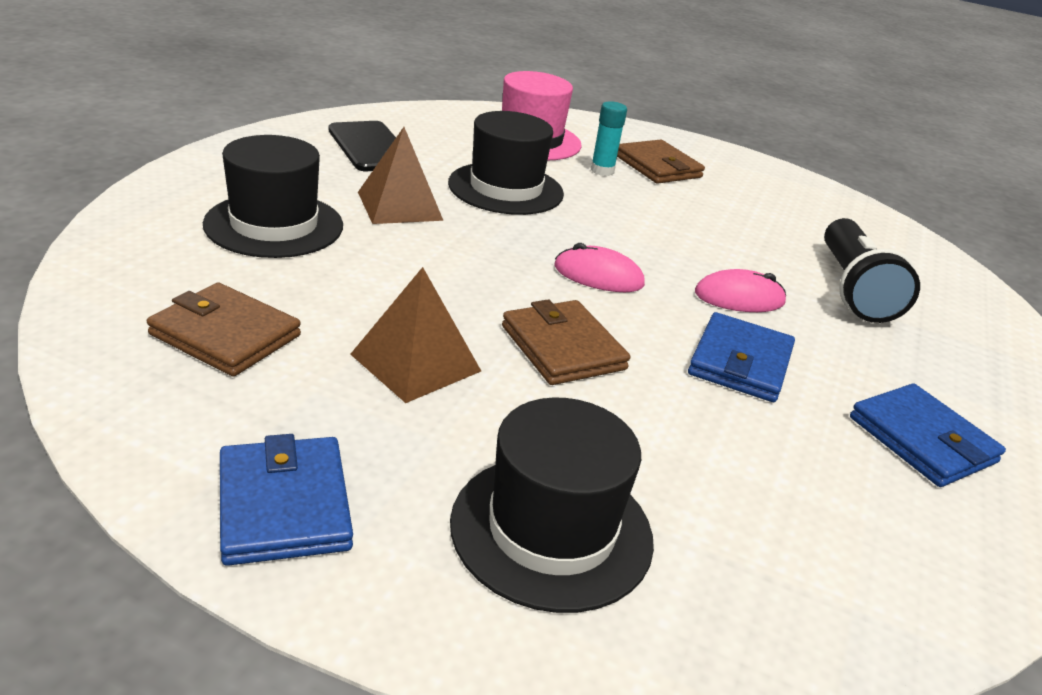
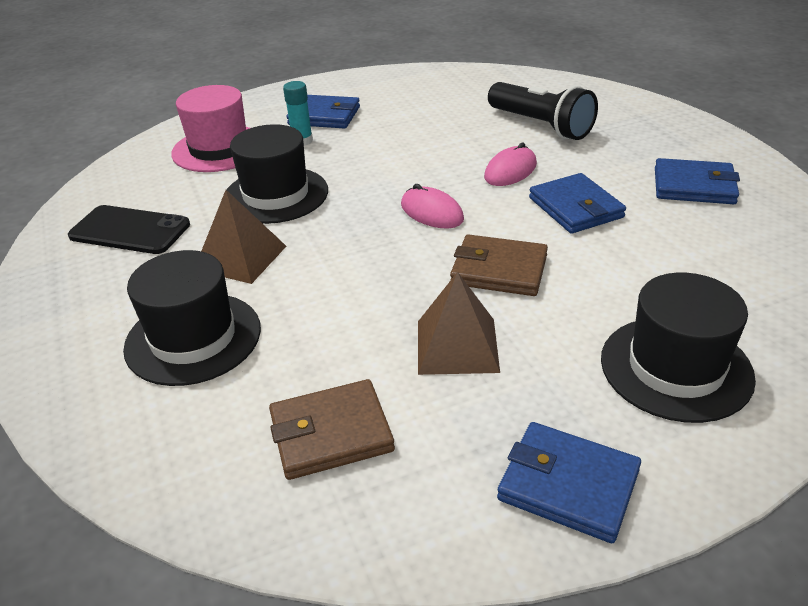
camera: 40 degrees left, 5 degrees up
(598, 276) = (431, 212): pink mouse -> pink mouse turned 75 degrees clockwise
(658, 166) = (324, 116): brown wallet -> blue wallet

